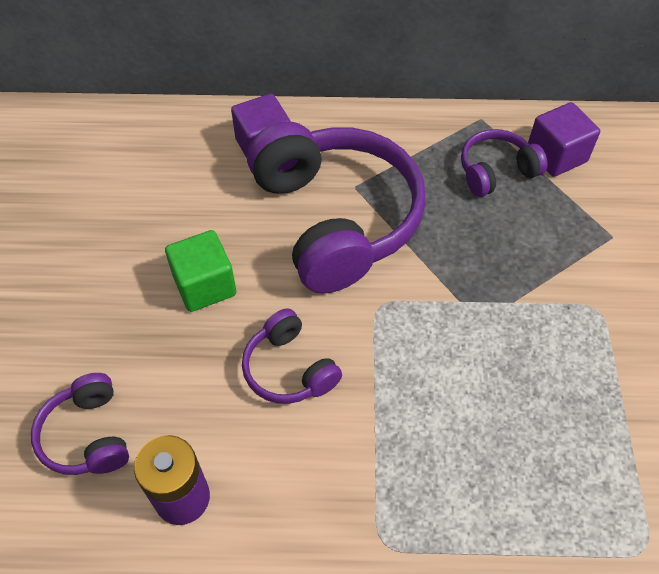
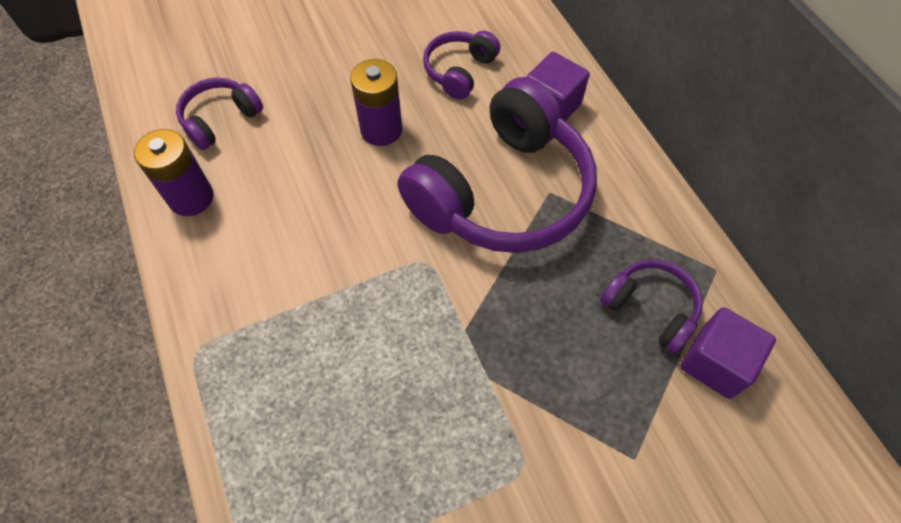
camera: 65 degrees right, 5 degrees up
(205, 285) = (381, 130): green cube -> purple battery
(289, 369) = (329, 220): purple headphones -> purple headphones (460, 71)

